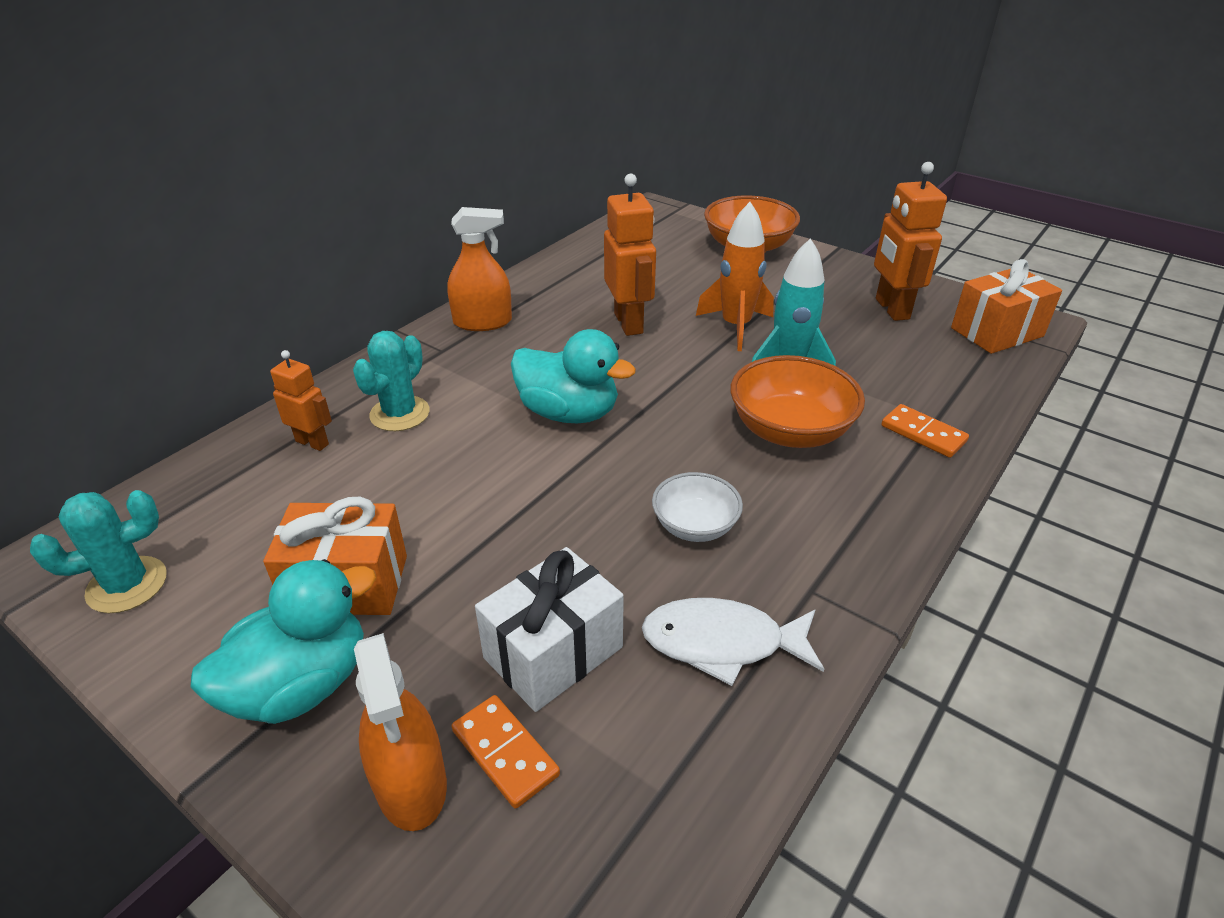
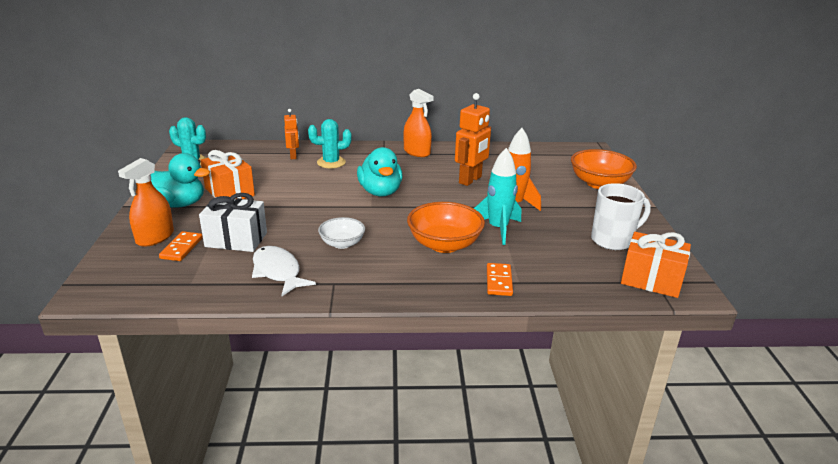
camera: 50 degrees right, 10 degrees down
(891, 309) = (613, 240): orange robot -> white mug

